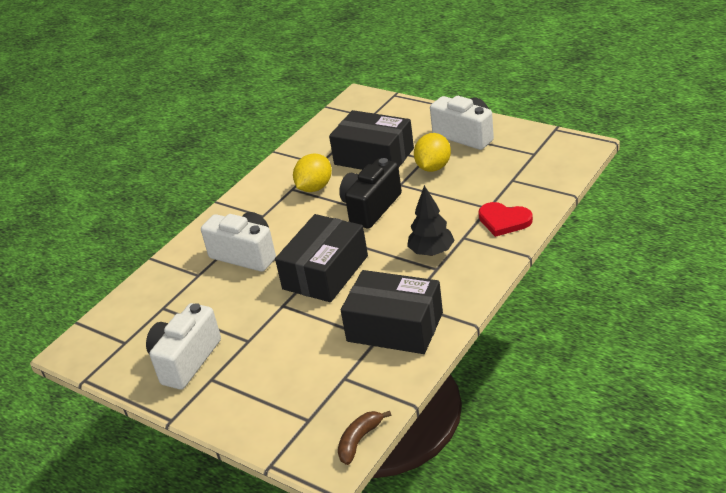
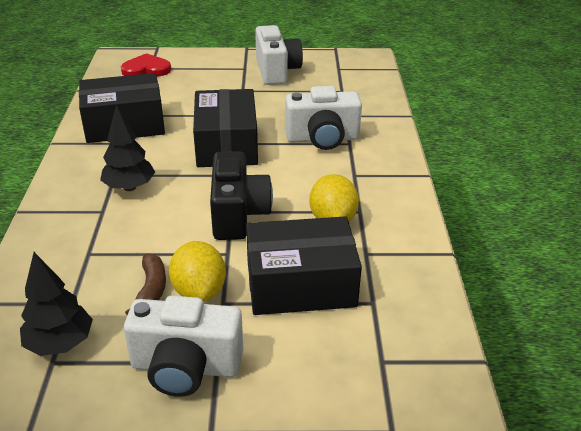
camera: 140 degrees right, 0 degrees up
(359, 440) = (105, 68): brown banana -> brown banana (151, 289)
(504, 221) = (60, 241): red heart -> red heart (146, 69)
(526, 160) = (60, 343): none -> black tree

